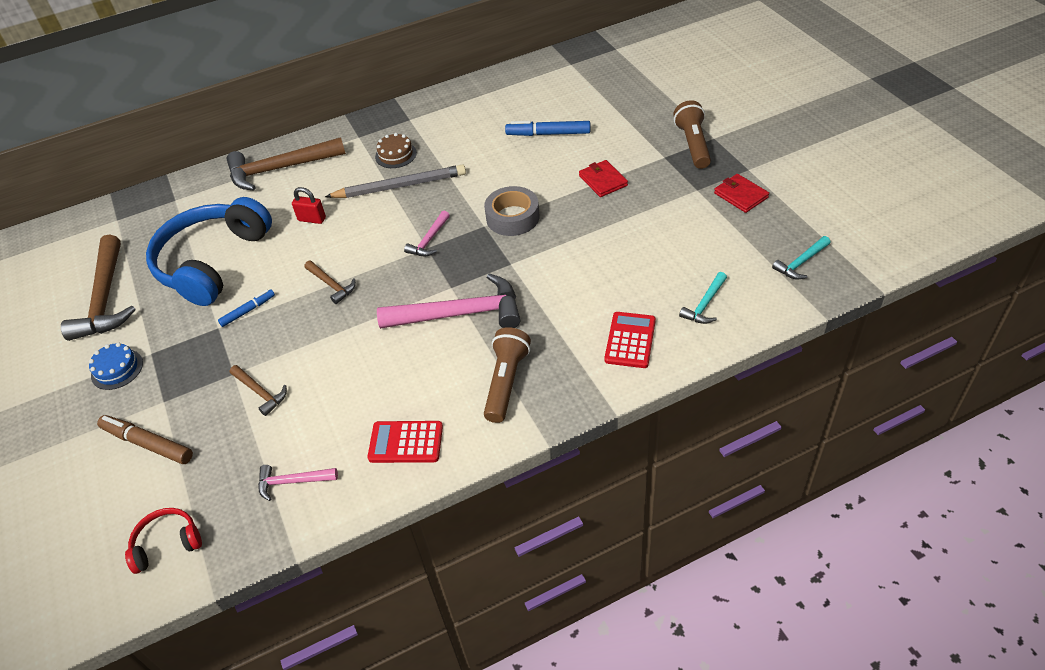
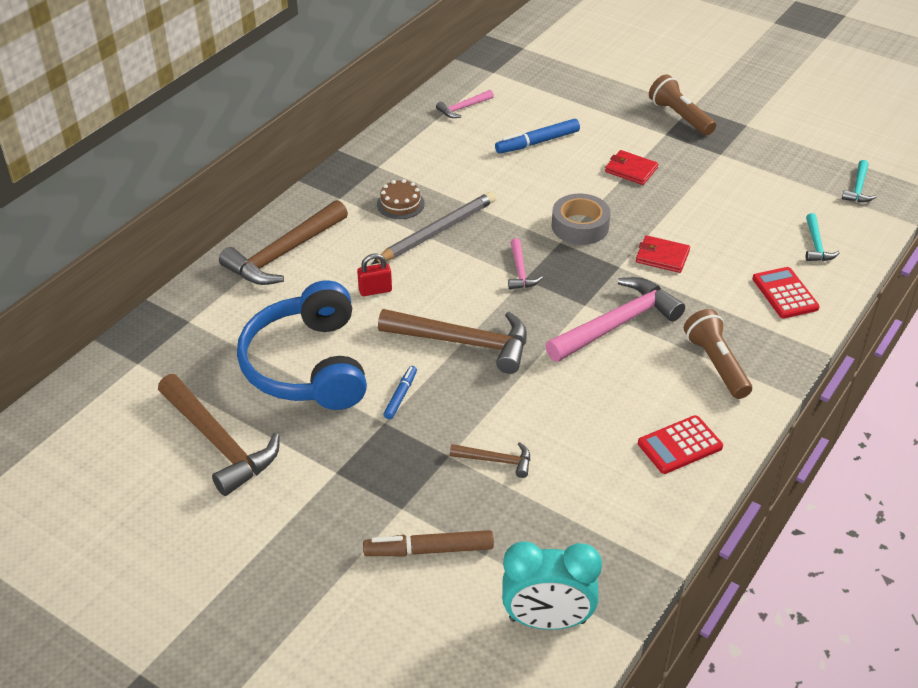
camera: 35 degrees left, 5 degrees down
(117, 369) = (314, 501): blue cake -> none
(167, 543) = (547, 620): red headphones -> turquoise clock
(292, 482) = (611, 519): pink hammer -> pink hammer (463, 108)
(332, 285) = (464, 342): brown hammer -> brown hammer, size x2.03
(741, 195) = (761, 148): red wallet -> red wallet (662, 256)

